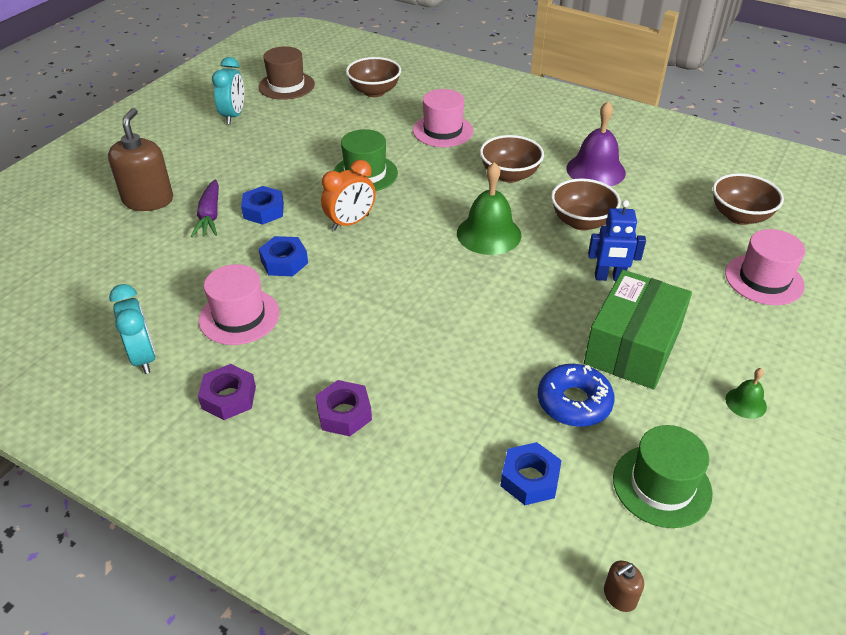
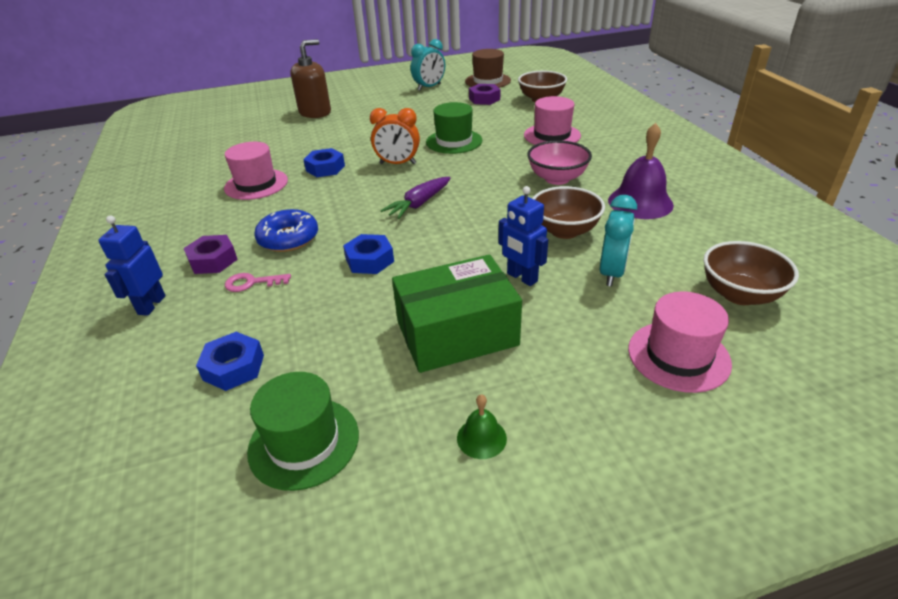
camera: 45 degrees right, 5 degrees down
(143, 357) = (185, 181): turquoise clock -> turquoise clock (612, 273)
(210, 216) = (330, 131): purple carrot -> purple carrot (419, 204)
(229, 397) = (182, 220): purple nut -> purple nut (484, 99)
(263, 211) = (361, 139): blue nut -> blue nut (369, 260)
(364, 488) = (151, 305): none -> blue robot
(419, 409) = (252, 283): none -> pink key
(489, 234) = (476, 207): green bell -> none
(509, 175) = (557, 179): brown bowl -> pink bowl
(574, 402) = (346, 341): blue donut -> blue donut (288, 238)
(619, 596) = (144, 488): brown soap dispenser -> none

